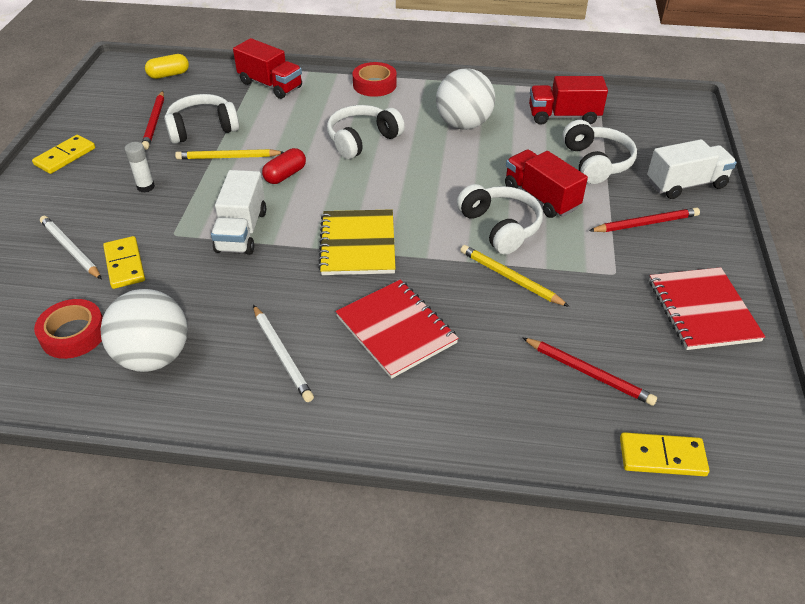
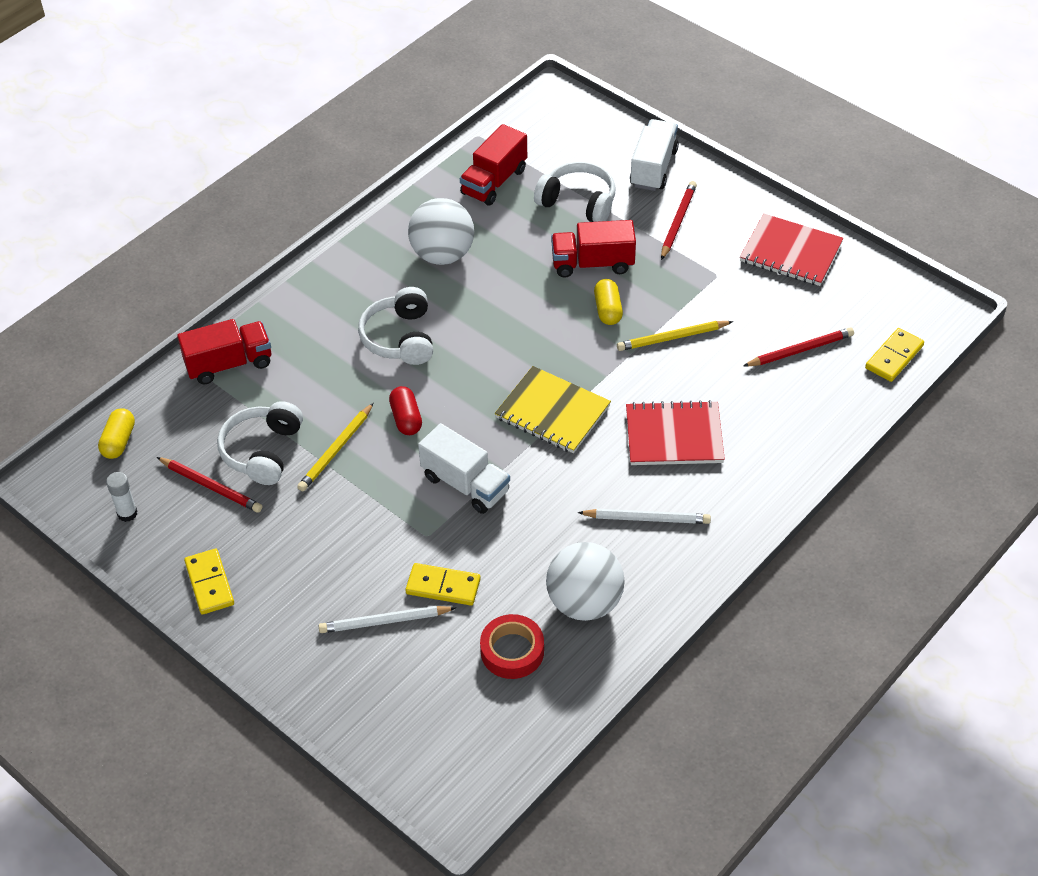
camera: 55 degrees left, 5 degrees up
(146, 187) = (329, 532): white glue stick -> white glue stick (127, 513)
(374, 85) = (311, 283): red tape -> none
(500, 227) = (608, 310): white headphones -> yellow capsule

